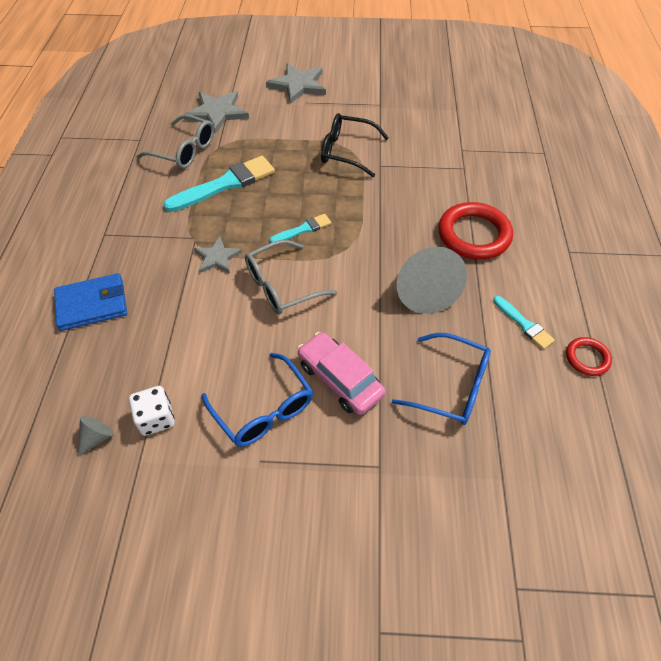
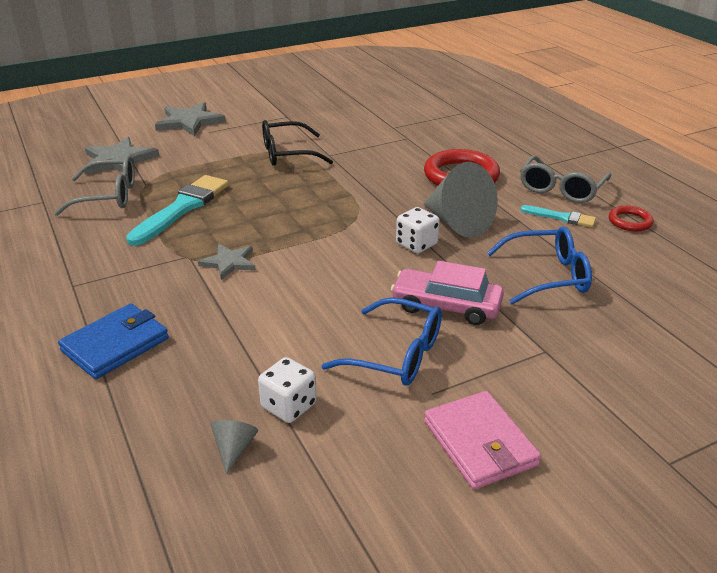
camera: 30 degrees left, 20 degrees down
(255, 527) = (480, 443): none -> pink wallet
(281, 286) = (320, 262): grey glasses -> grey glasses (561, 189)
(303, 229) = (300, 216): turquoise brush -> none
(370, 300) = (416, 244): none -> white dice

